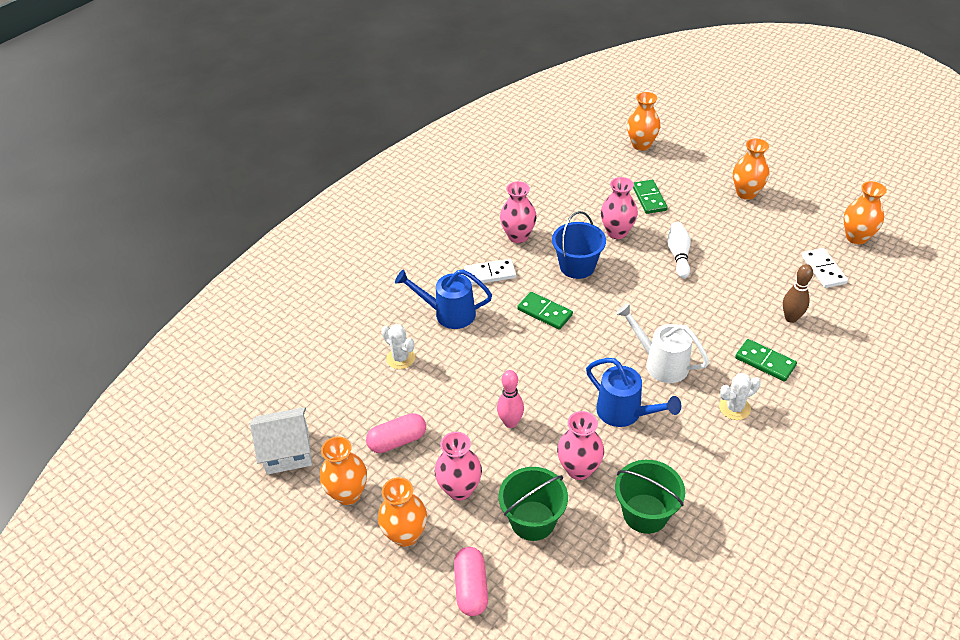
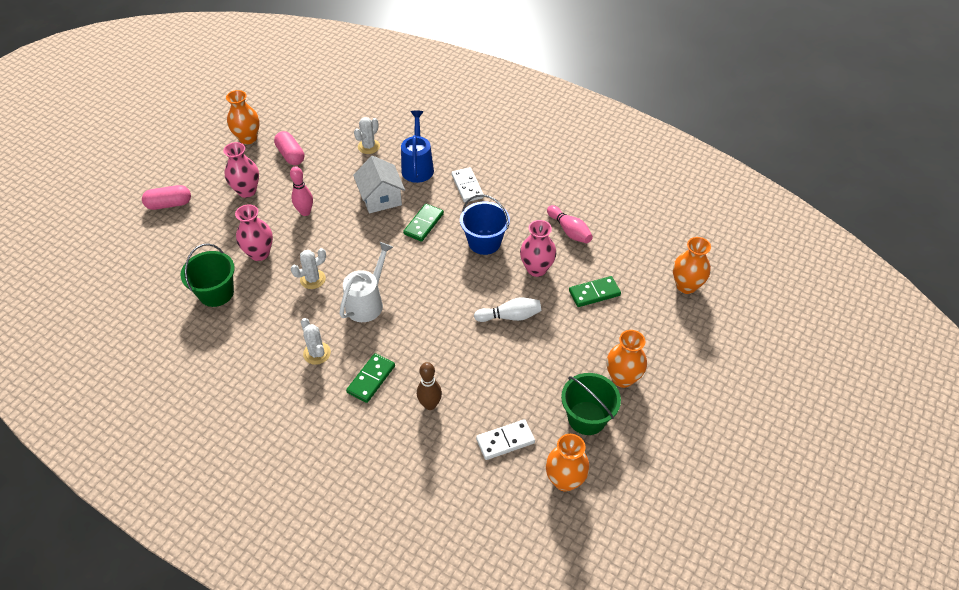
camera: 80 degrees right, 5 degrees up
(288, 451) = (284, 106): white house -> white house (381, 198)
(405, 534) = (213, 169): orange vase -> none
(518, 236) = (519, 200): pink vase -> none
(532, 520) = (217, 230): green bucket -> green bucket (587, 418)
(567, 205) = (569, 231): none -> pink bowling pin
(625, 413) = (313, 279): blue watering can -> white cactus

